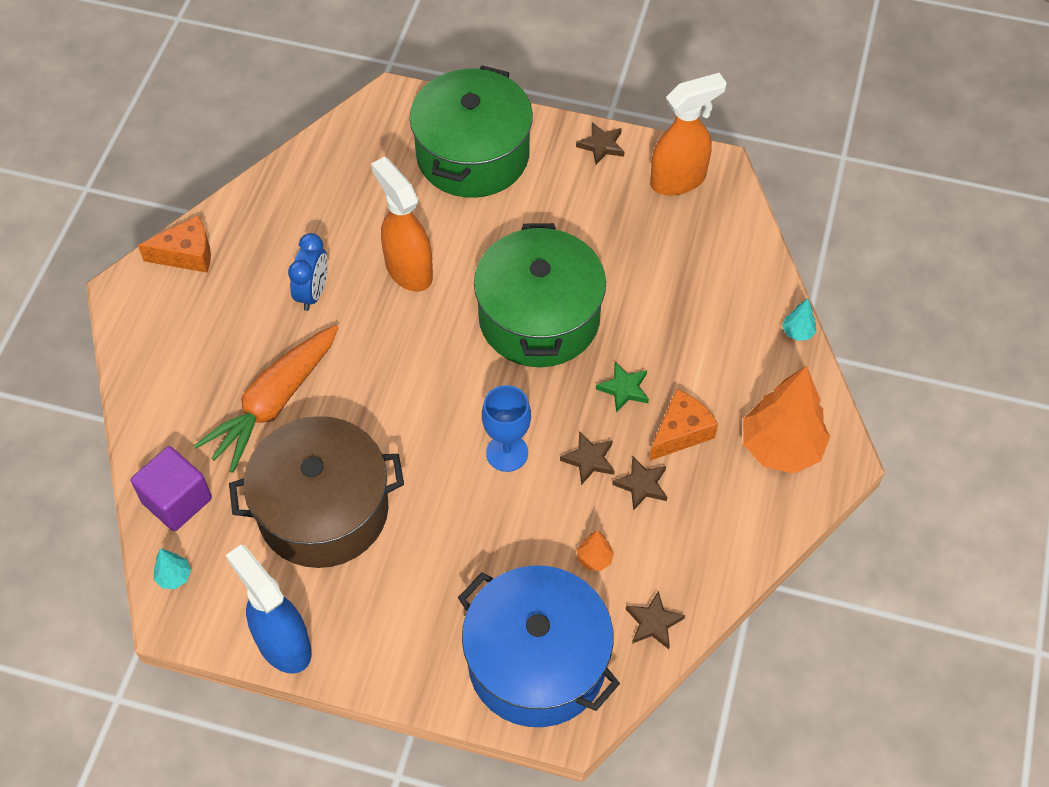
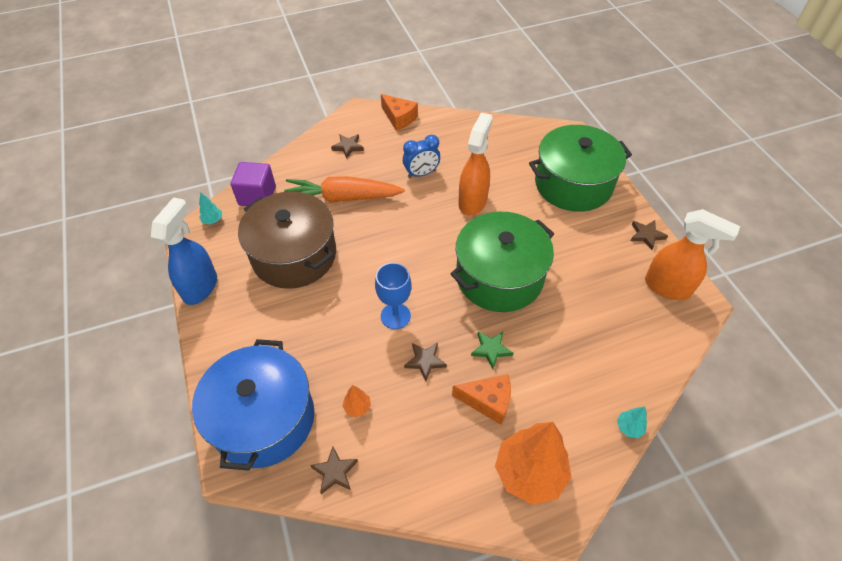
camera: 55 degrees right, 5 degrees down
(641, 485) = (431, 402): brown star -> brown star (348, 147)

